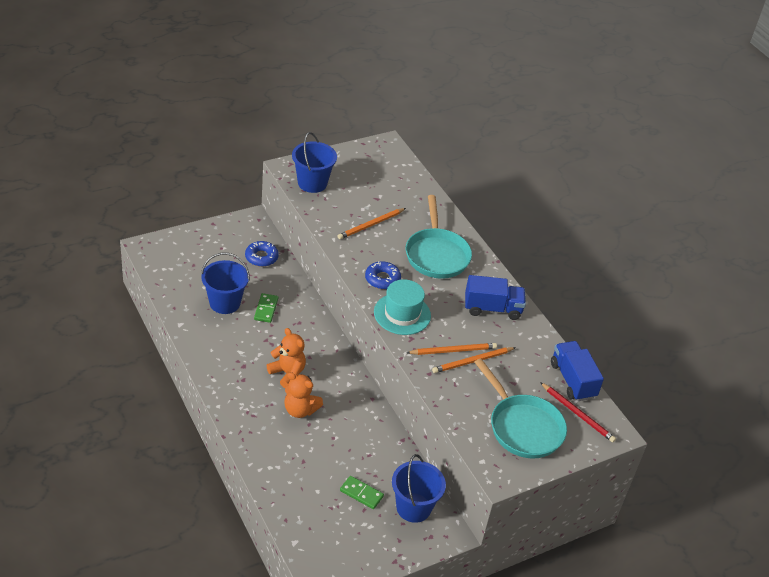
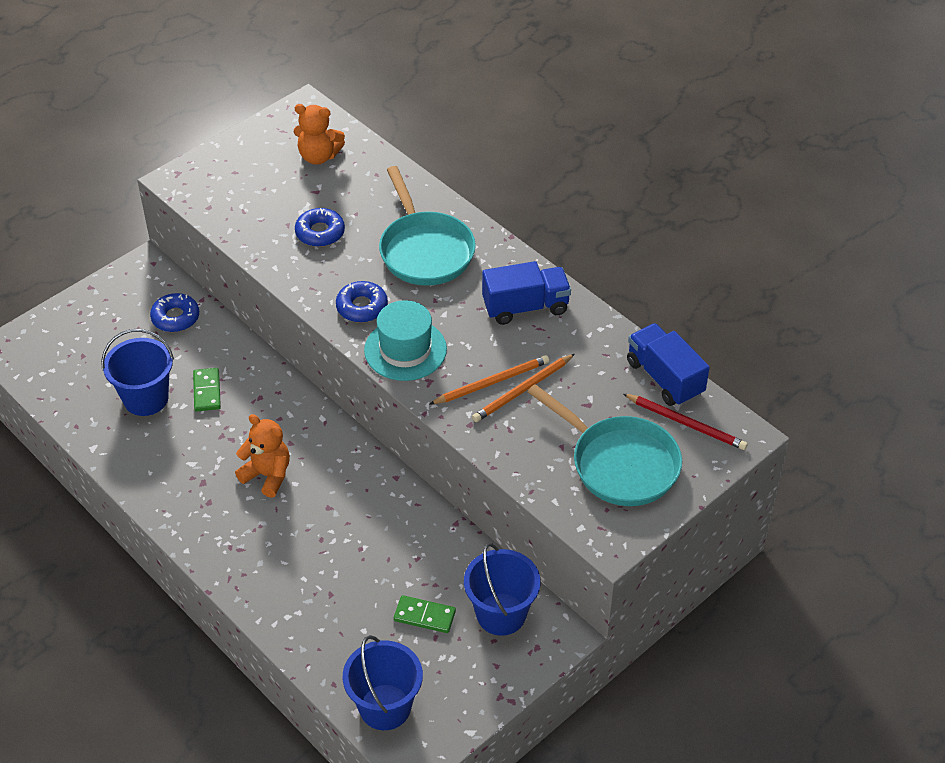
camera: 10 degrees left, 5 degrees up
(300, 410) = (302, 522): orange teddy bear -> orange teddy bear (319, 156)
(312, 183) = (218, 193): blue bucket -> blue bucket (385, 707)
(370, 225) = (320, 233): orange pencil -> blue donut

